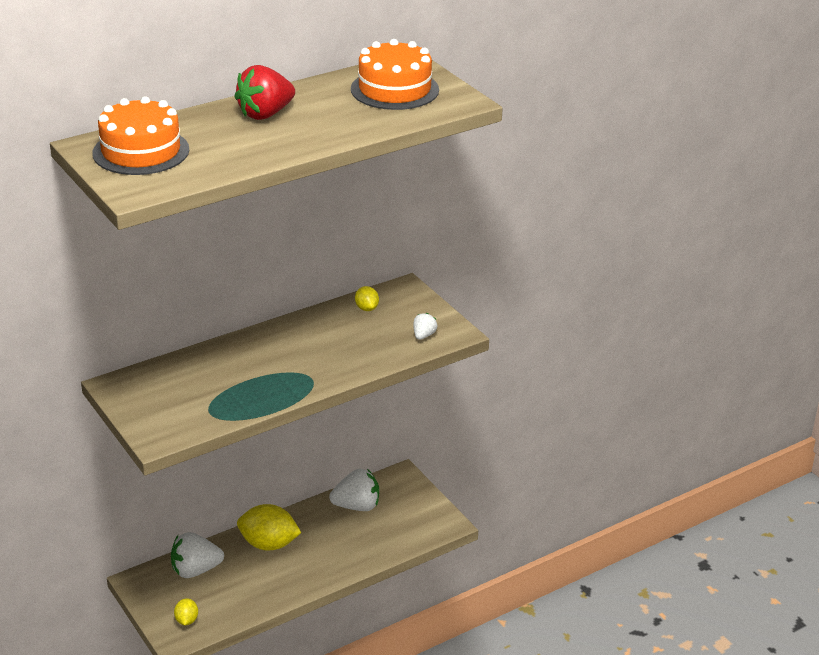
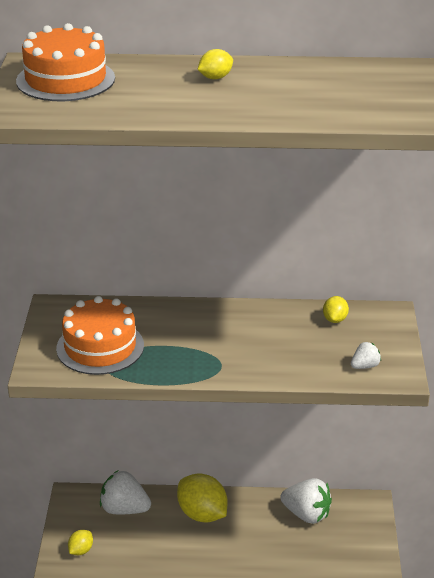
camera: 35 degrees right, 0 degrees up
(265, 114) = (215, 78): red strawberry -> yellow lemon
(394, 89) = (368, 88): orange cake -> orange cake (100, 347)

